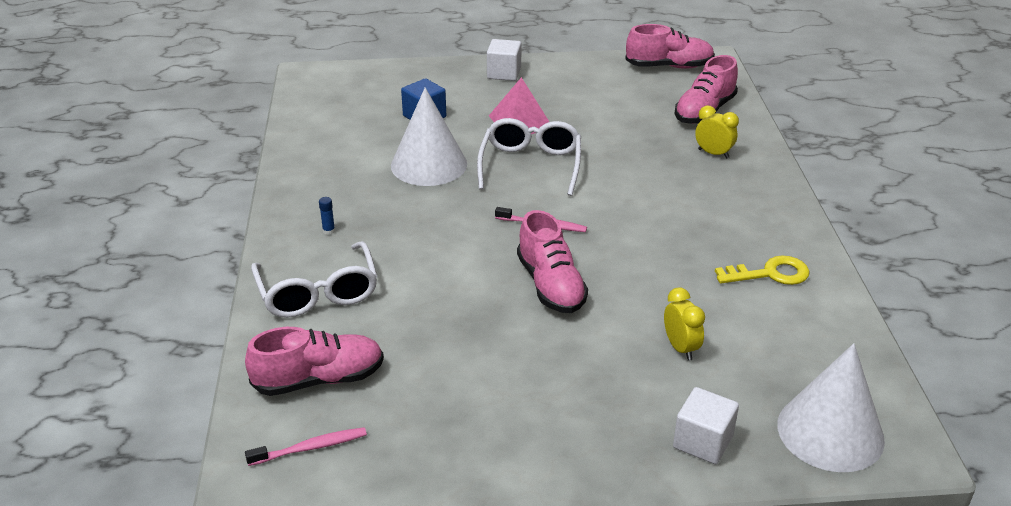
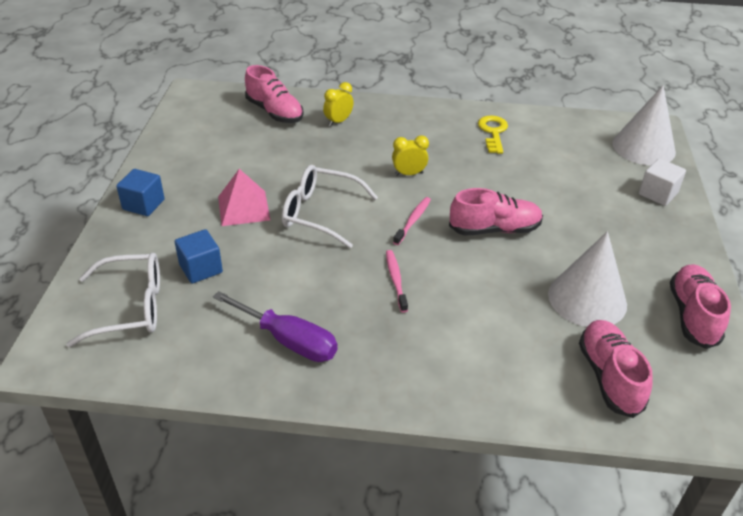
camera: 80 degrees left, 5 degrees up
(310, 448) = (690, 387): pink toothbrush -> pink toothbrush (396, 280)
(318, 293) = (490, 371): white glasses -> white glasses (131, 307)
(328, 231) = (390, 357): blue glue stick -> none
(341, 174) = (288, 341): none -> purple screwdriver
(429, 164) = (294, 275): white cone -> white cone (587, 299)
(504, 73) = (143, 204): white cube -> blue cube
(669, 66) = (191, 113): pink shoe -> pink shoe (693, 315)
(680, 348) = (569, 184): yellow clock -> yellow clock (409, 174)

